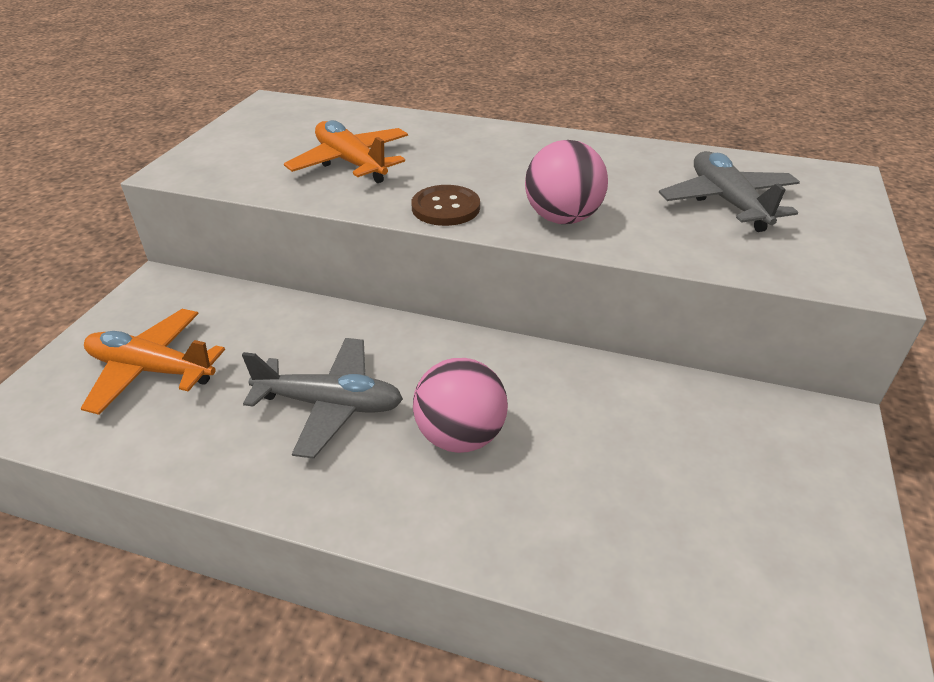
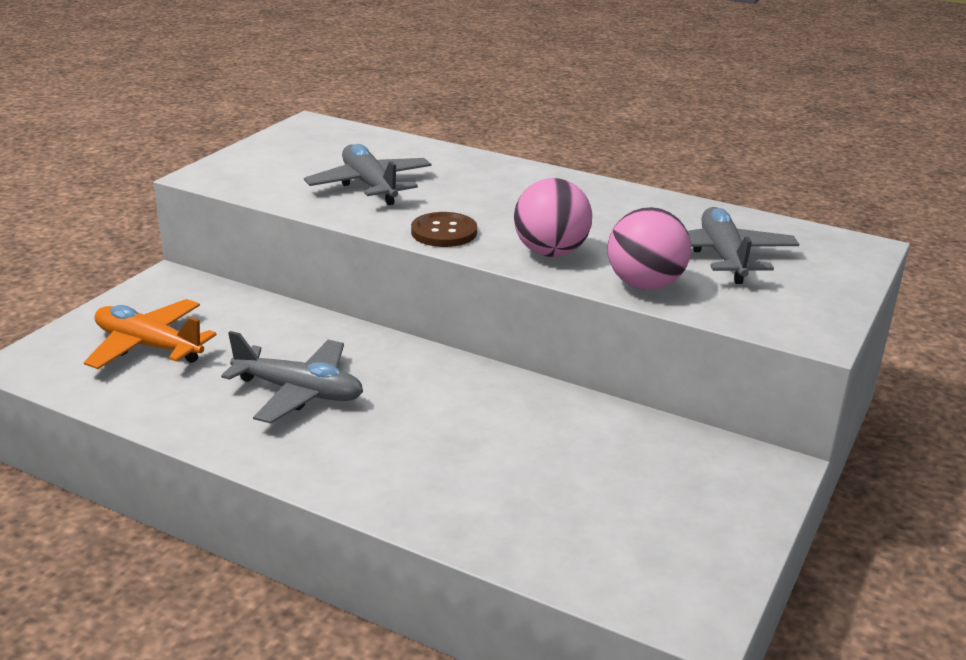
camera: 10 degrees right, 10 degrees down
(351, 163) = (370, 185): orange plane -> grey plane
(460, 436) = (408, 430): pink ball -> pink ball (644, 285)

